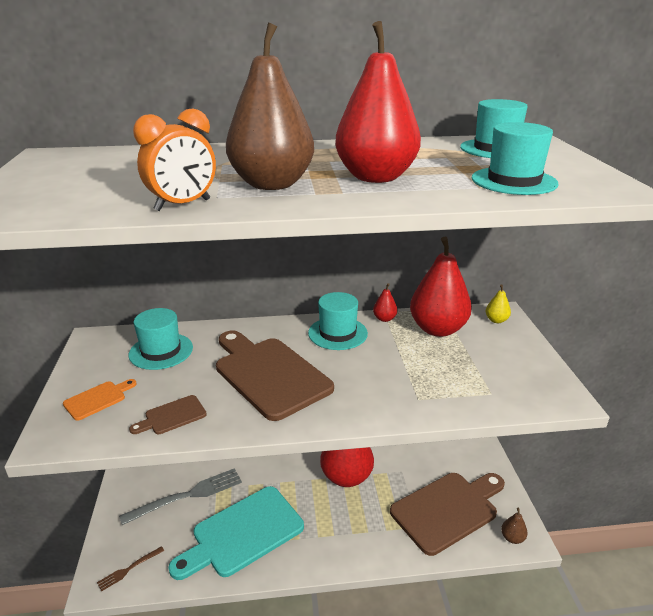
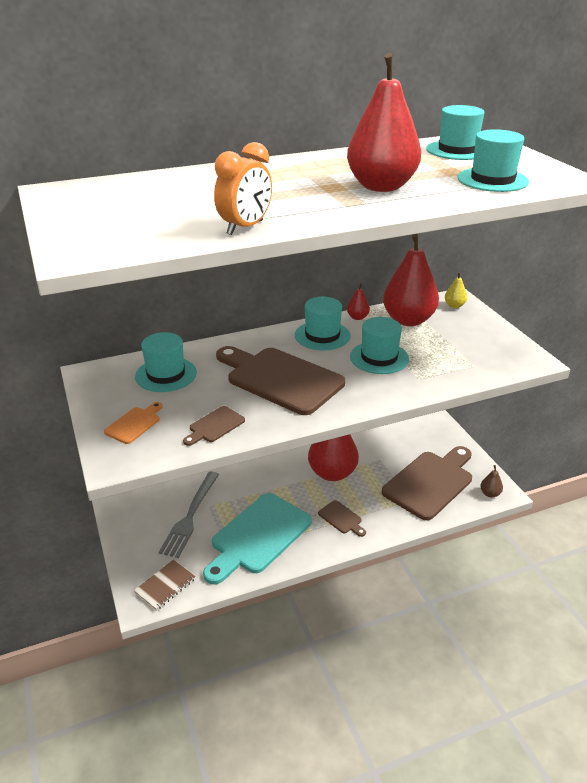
camera: 15 degrees left, 5 degrees up
(129, 569) = (165, 586): brown fork -> brown notebook
(187, 496) = (190, 516): grey fork -> grey fork turned 150 degrees clockwise
(272, 184) = (301, 201): brown pear -> none
(336, 532) = (341, 518): none -> brown cutting board
(385, 367) = (379, 358): none -> turquoise hat

